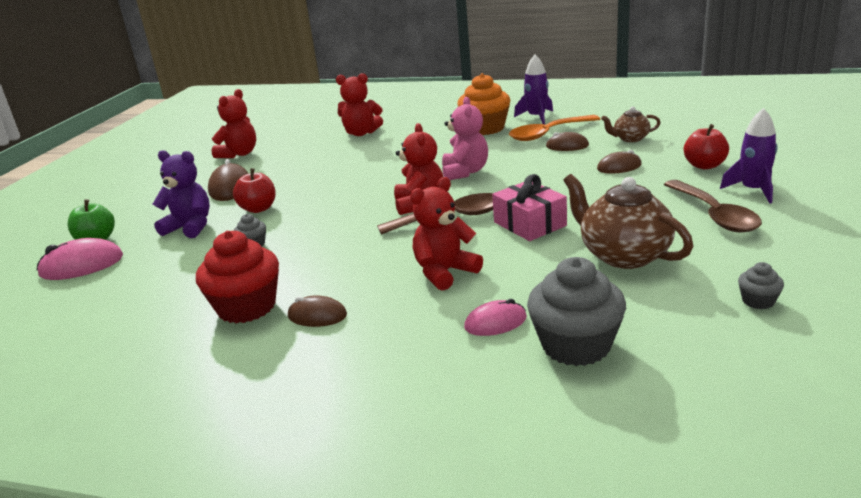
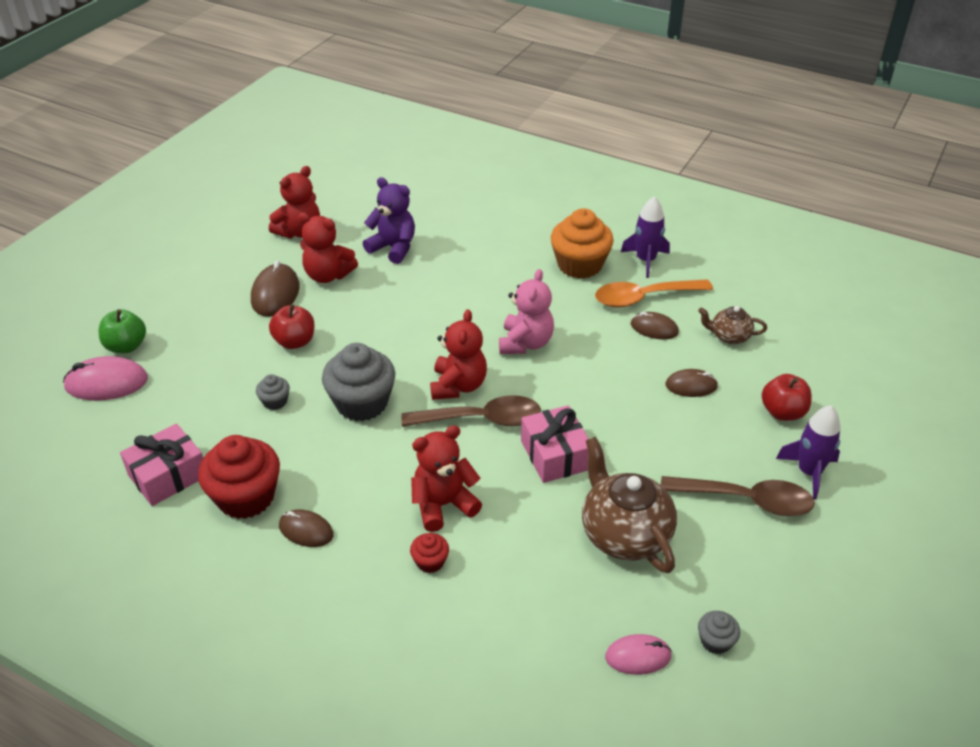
camera: 10 degrees right, 15 degrees up
(161, 309) = (168, 475): none -> pink gift
(190, 227) = (220, 352): purple teddy bear -> purple teddy bear (393, 248)
(361, 133) = (441, 231): red teddy bear -> red teddy bear (328, 275)
(452, 310) = (430, 562): none -> red cupcake
(495, 322) = (462, 592): pink mouse -> pink mouse (638, 656)
(576, 345) = (521, 646): grey cupcake -> grey cupcake (362, 403)
(714, 215) = (746, 500): brown spoon -> brown spoon turned 75 degrees counterclockwise

